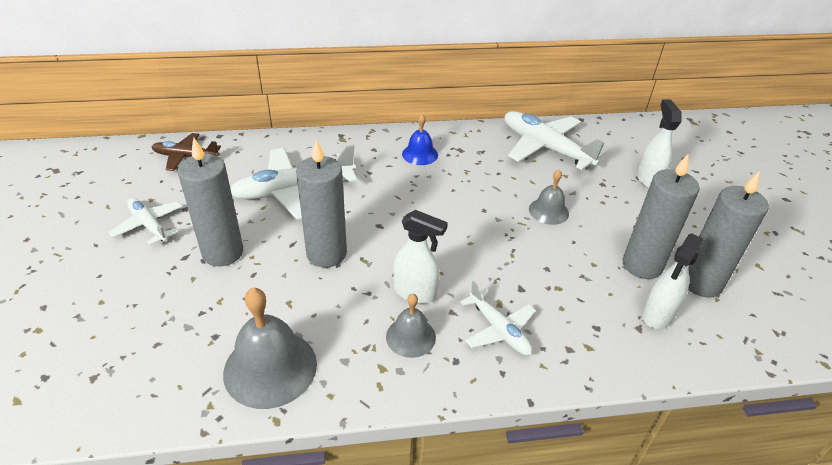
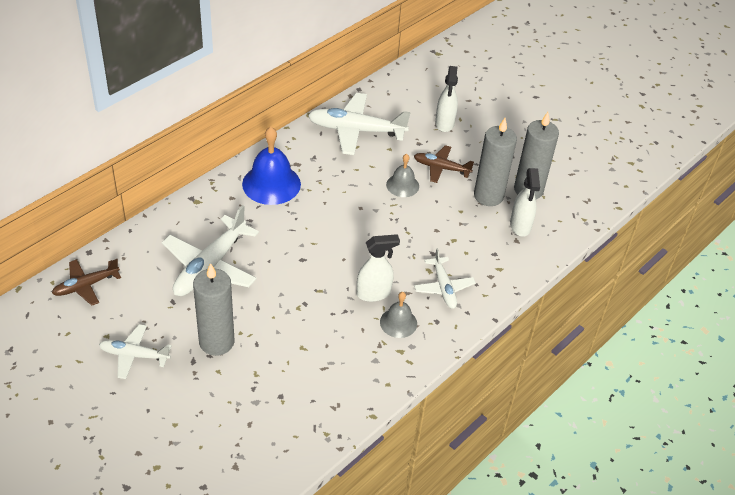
camera: 40 degrees left, 5 degrees up
(270, 368) = (337, 392): grey bell -> none
(326, 254) = (289, 300): grey candle -> none
(420, 154) = (271, 184): blue bell -> blue bell, size x1.74
(499, 330) = (443, 287): white plane -> white plane turned 60 degrees clockwise
(607, 215) = (441, 168): none -> brown plane
(648, 179) = (444, 123): white spray bottle -> white spray bottle turned 135 degrees counterclockwise

